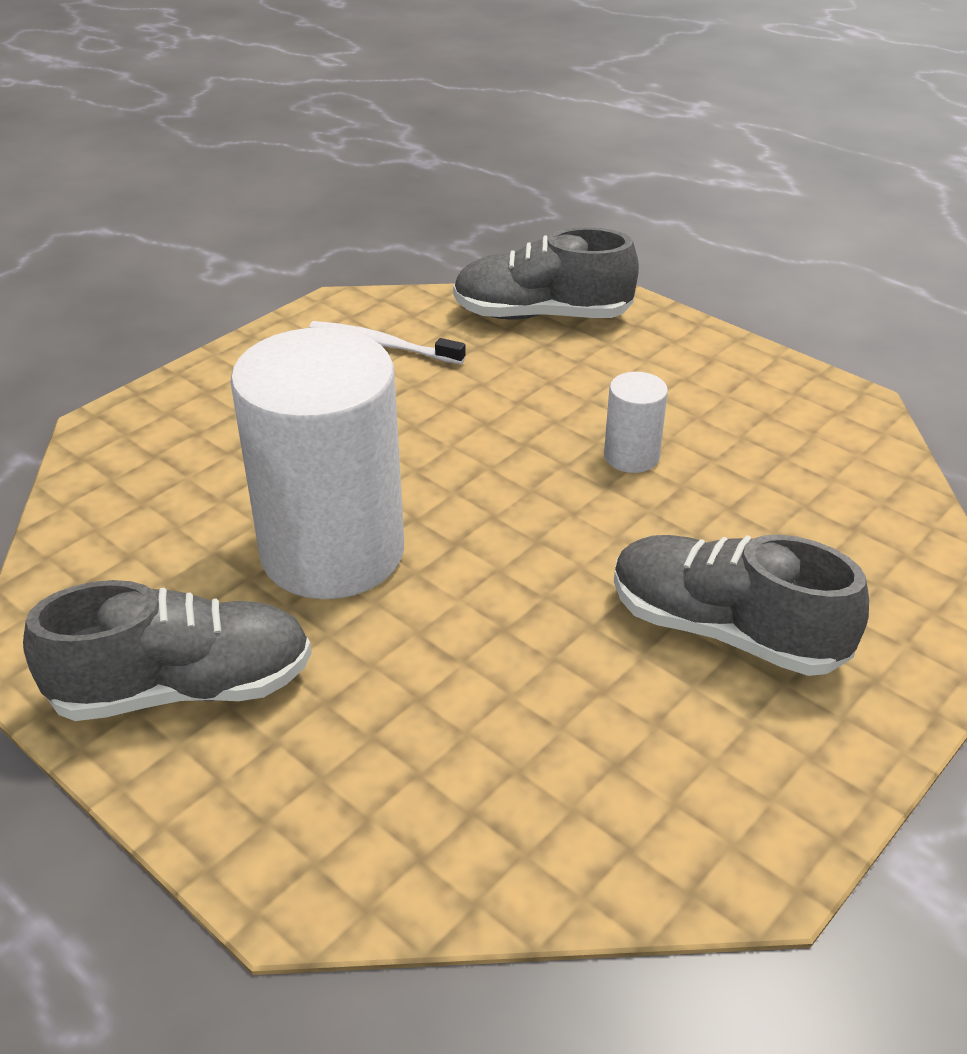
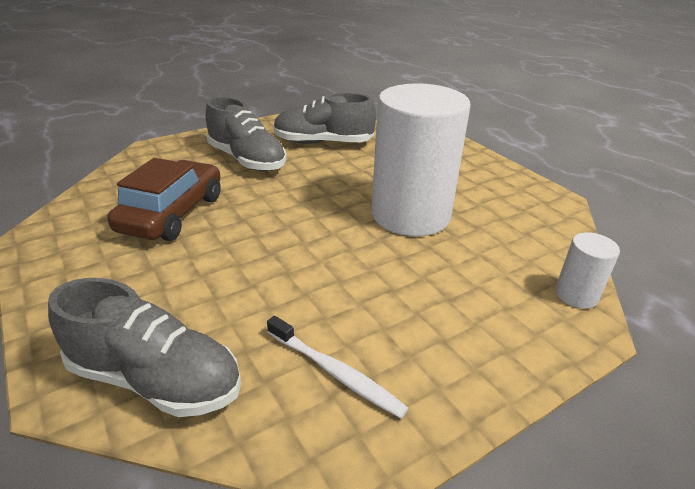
camera: 165 degrees left, 5 degrees down
(183, 688) = (481, 179): grey shoe -> grey shoe (323, 143)
(631, 456) = (212, 231): white cylinder -> white cylinder (576, 295)
(721, 472) = (172, 213): none -> brown car

